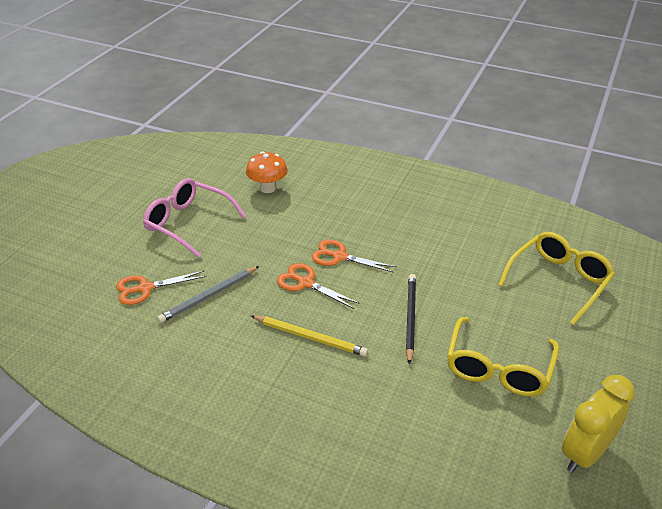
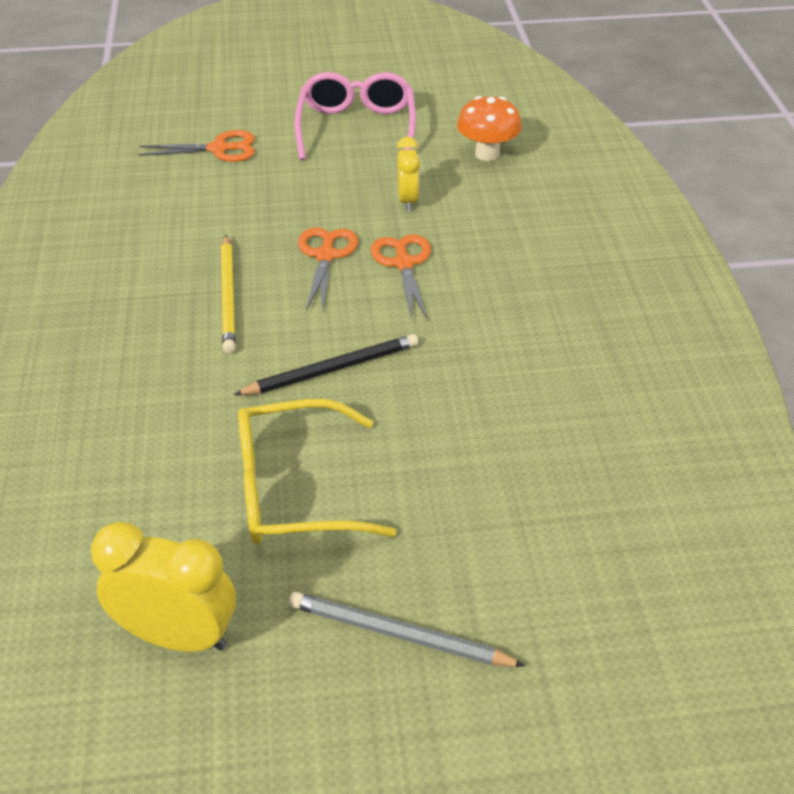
camera: 60 degrees right, 5 degrees up
(145, 288) = (219, 149): orange scissors -> orange scissors turned 135 degrees clockwise
(209, 296) = (241, 195): grey pencil -> grey pencil (399, 634)
(282, 233) = (407, 200): none -> yellow clock
(559, 281) = (557, 507): yellow glasses -> none

